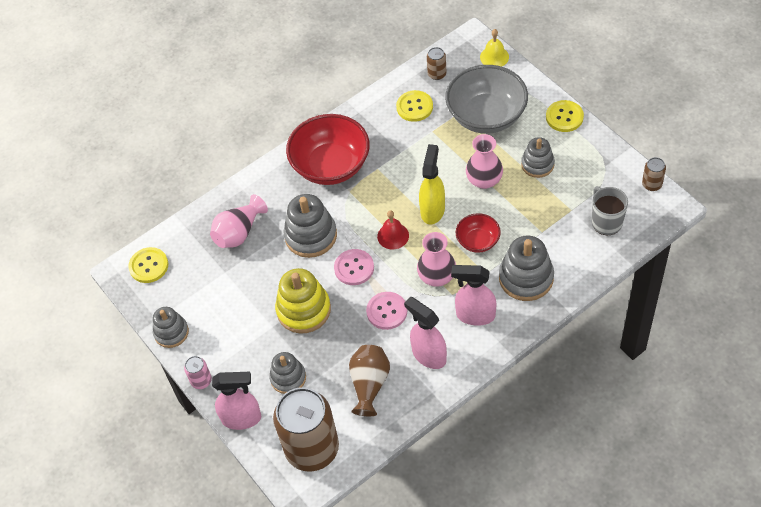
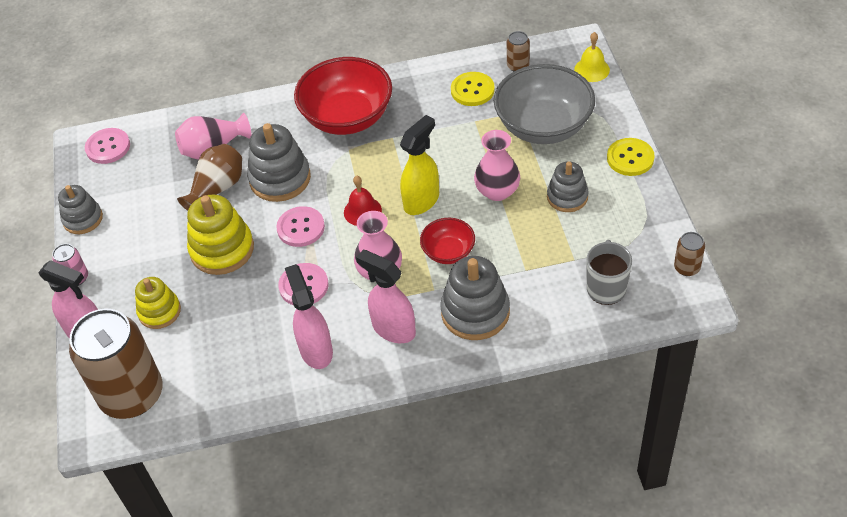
camera: 25 degrees right, 5 degrees down
(149, 266) = (108, 147): yellow button -> pink button
(288, 378) = (159, 311): grey stacking toy -> yellow stacking toy
(369, 384) = (234, 354): brown vase -> brown vase (217, 189)

